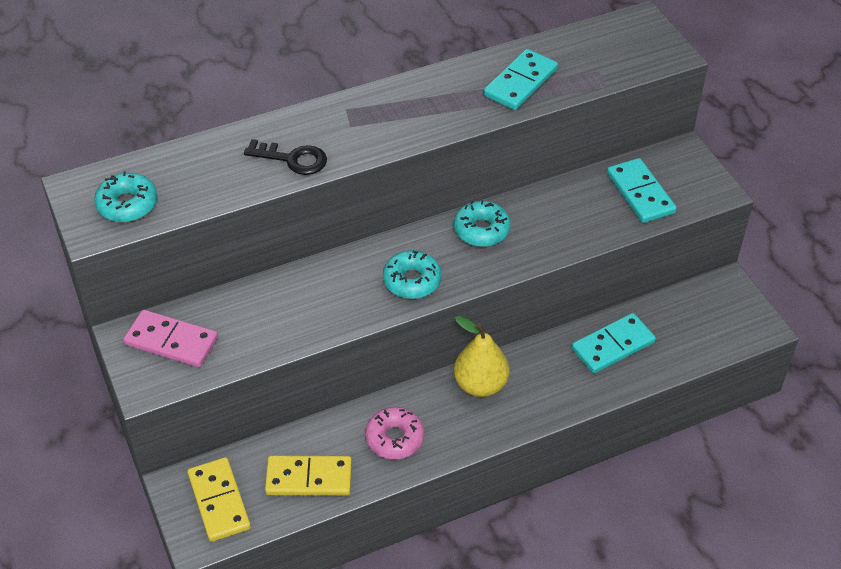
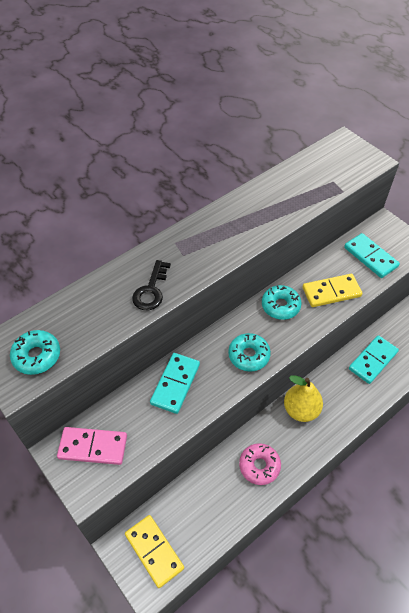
camera: 15 degrees left, 5 degrees up
(293, 159) = (151, 290): black key -> black key turned 105 degrees clockwise
(309, 478) = (211, 514): yellow domino -> yellow domino (331, 292)
(520, 83) = (287, 199): turquoise domino -> turquoise domino (175, 384)

